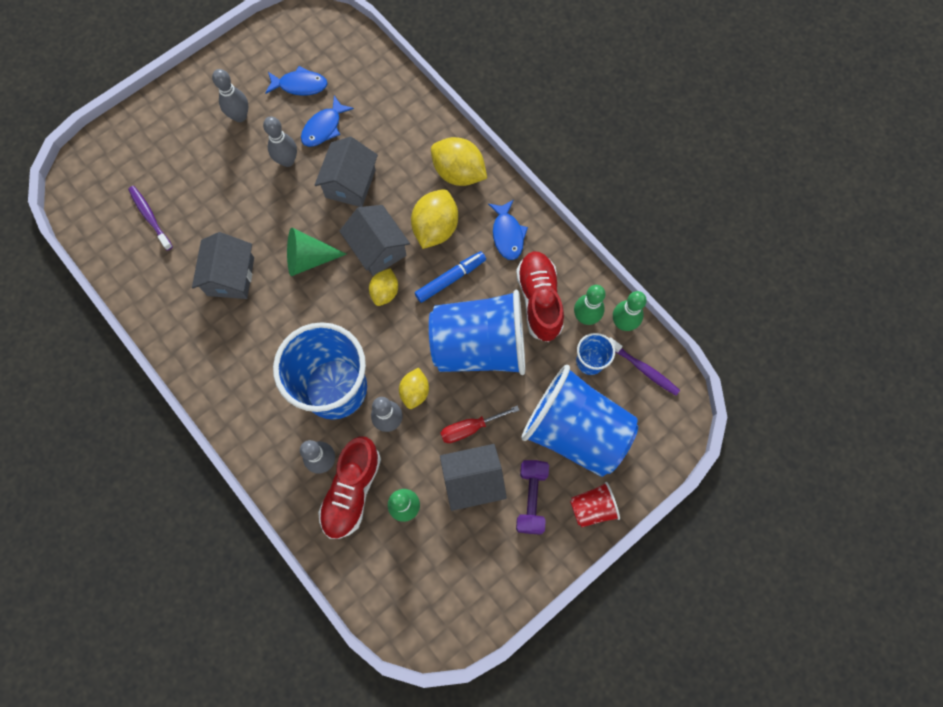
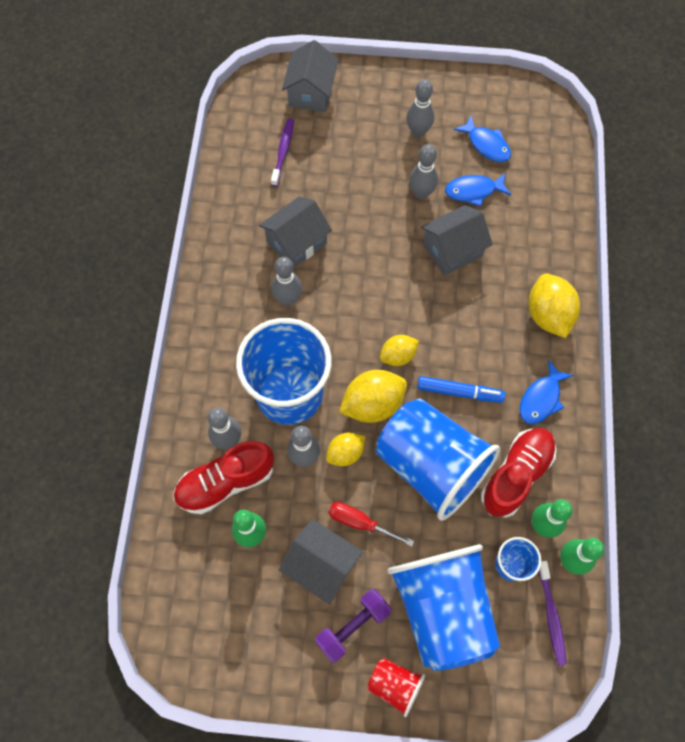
camera: 45 degrees right, 5 degrees down
(266, 323) = (288, 299): none -> grey bowling pin
(309, 259) = (365, 279): green cone -> none
(378, 249) = (425, 318): grey house -> grey house (311, 93)
(435, 228) = (486, 342): yellow lemon -> yellow lemon (372, 404)

